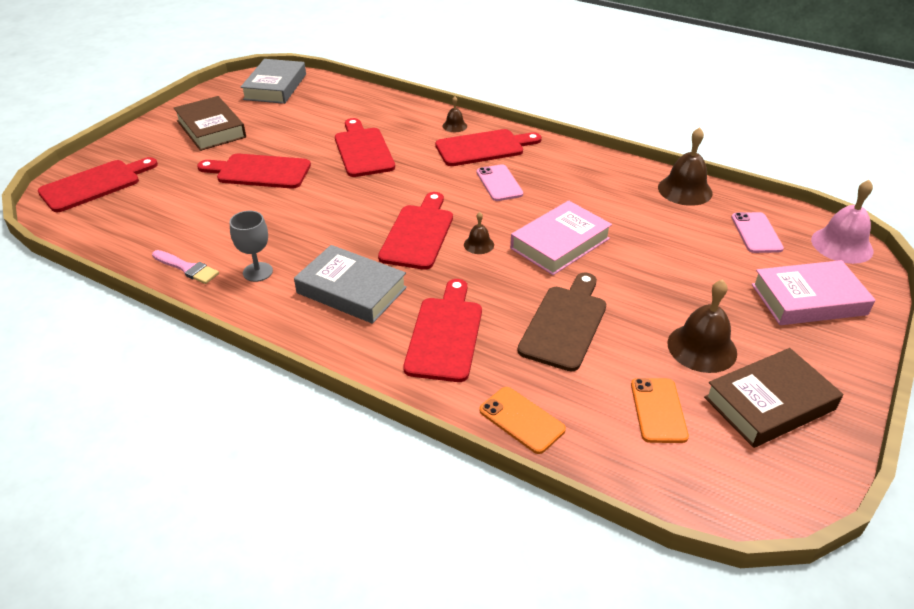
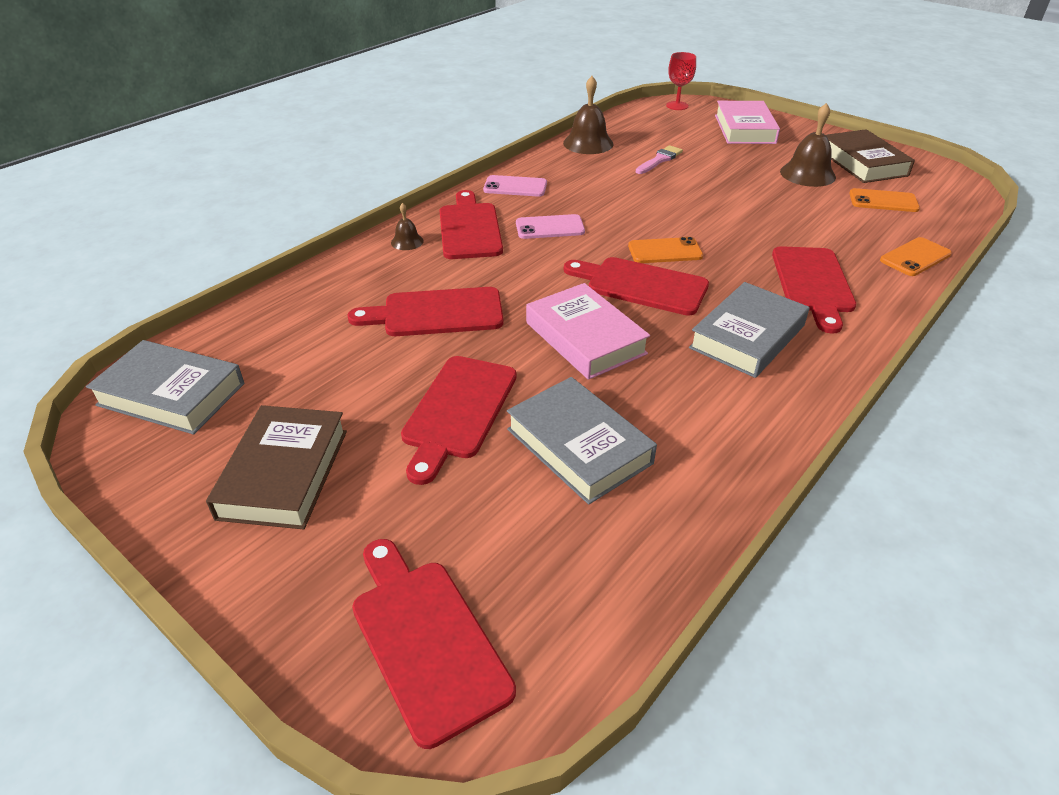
camera: 80 degrees left, 0 degrees up
(187, 268) = (706, 481): pink brush -> pink brush (659, 160)
(211, 129) = (284, 473): brown book -> brown book turned 60 degrees counterclockwise
(225, 217) = (579, 446): none -> grey book
(257, 272) = (714, 410): grey goblet -> none
(445, 334) = (813, 283): red cutting board -> red cutting board turned 105 degrees counterclockwise
(479, 244) = (665, 251): brown bell -> orange phone
(560, 243) = (666, 209): pink book -> pink book (585, 338)
(565, 324) = (787, 223): brown cutting board -> none
(756, 233) = (658, 129): pink phone -> pink phone (515, 187)
(842, 245) = (677, 106): pink bell -> red goblet

